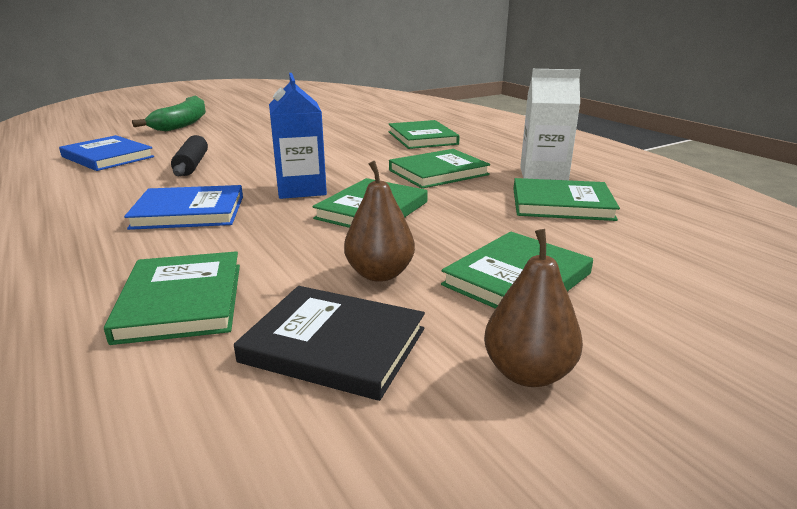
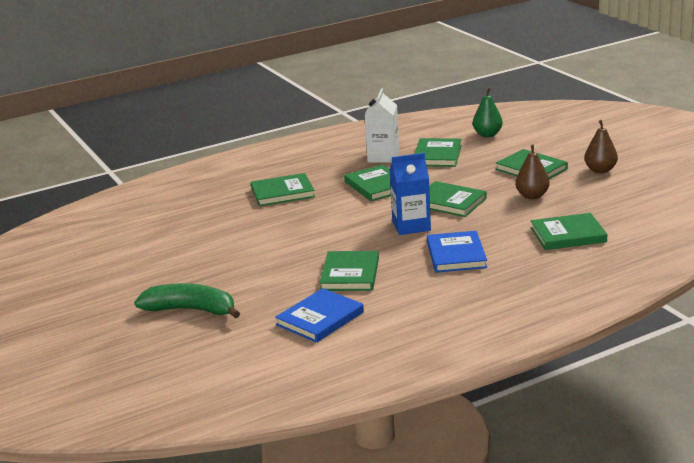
camera: 85 degrees left, 0 degrees up
(192, 165) = (350, 274): black rolling pin -> green book
(334, 345) = (593, 201): black book -> none
(689, 243) = (487, 135): none -> green pear

